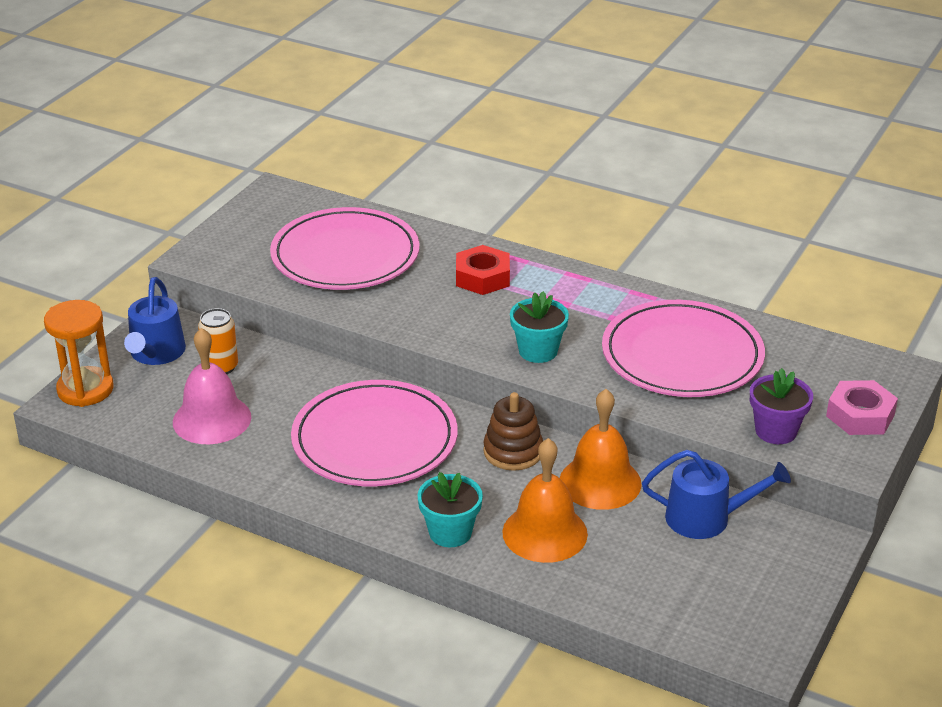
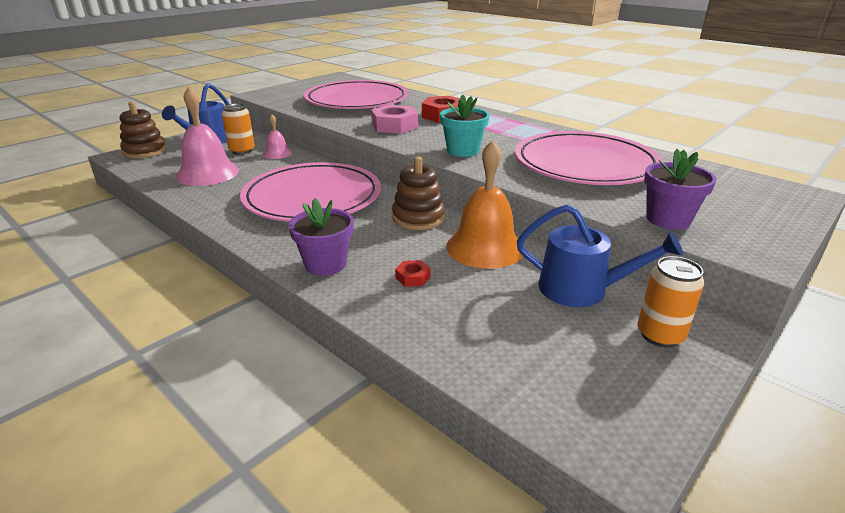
camera: 15 degrees right, 5 degrees down
(85, 389) = (145, 151): orange hourglass -> brown stacking toy
(274, 365) = (277, 153): none -> pink bell
(450, 532) = (325, 264): turquoise flower pot -> purple flower pot
(545, 533) = (413, 277): orange bell -> red nut
(780, 554) = (660, 335): none -> orange can
(860, 415) = (761, 219): pink nut -> pink nut (394, 126)

